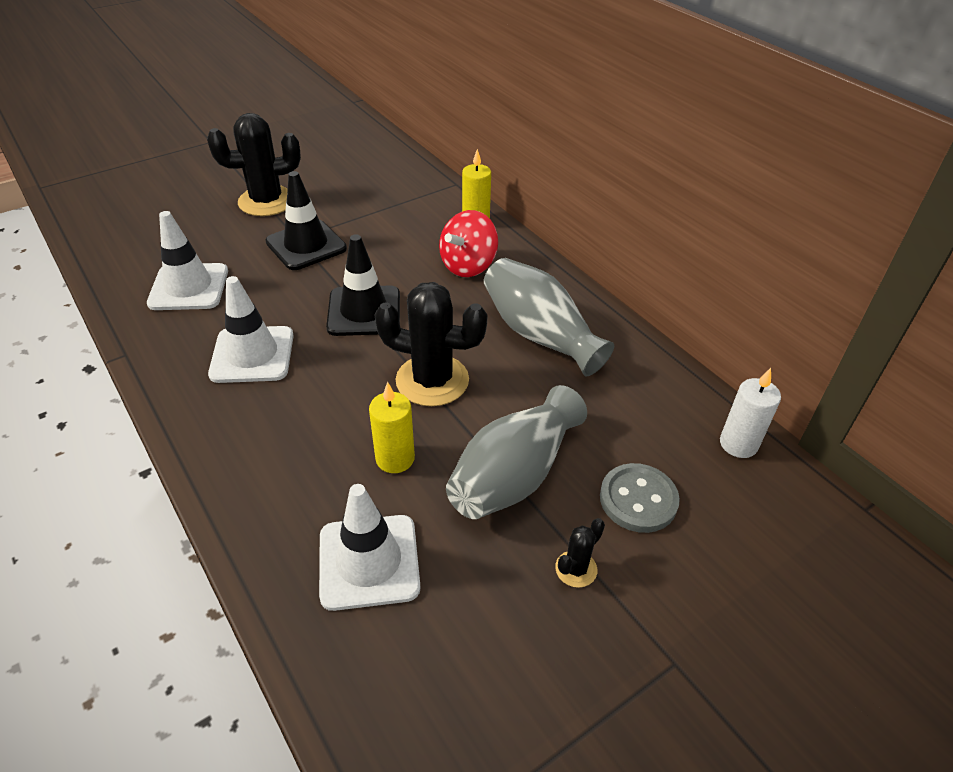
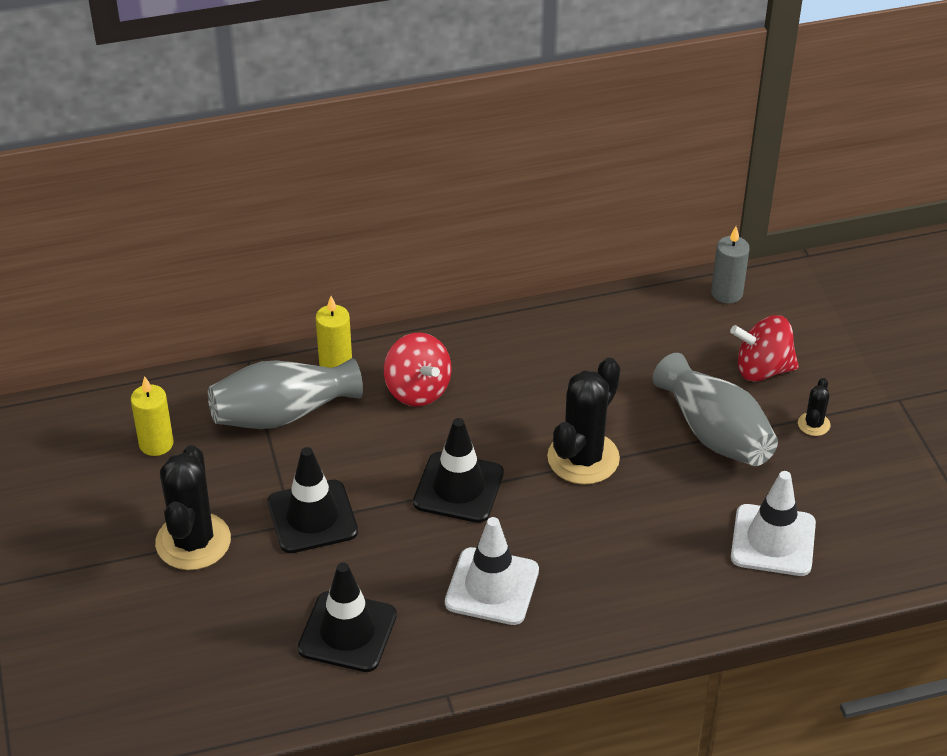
camera: 70 degrees left, 0 degrees up
(189, 287) = (347, 632): white traffic cone -> black traffic cone
(395, 458) = (671, 504): yellow candle -> yellow candle (156, 444)
(539, 335) = (550, 368): grey vase -> grey vase (282, 414)
(576, 569) = (813, 424): black cactus -> black cactus turned 45 degrees clockwise
(638, 499) = (762, 369): grey button -> red spinning top
(738, 444) = (726, 293): white candle -> grey candle

